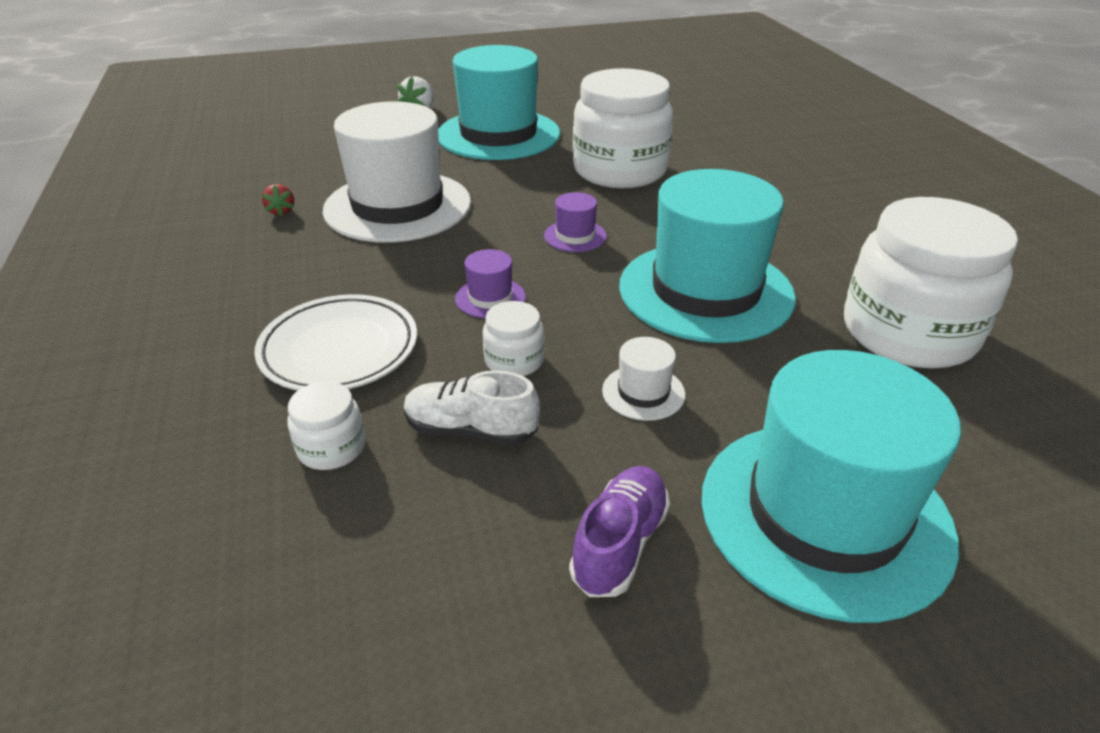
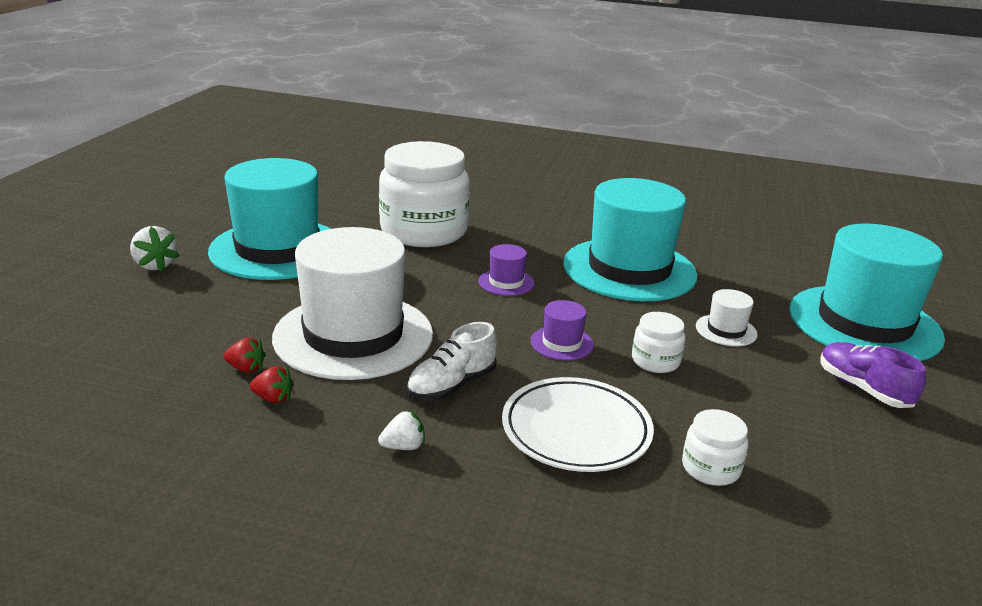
camera: 60 degrees left, 10 degrees down
(255, 278) = (403, 446): none -> white strawberry
(312, 189) = (246, 368): none -> red strawberry
(471, 430) = (725, 403): white shoe -> white shoe (452, 385)
(908, 333) = (724, 237): white jar -> none

